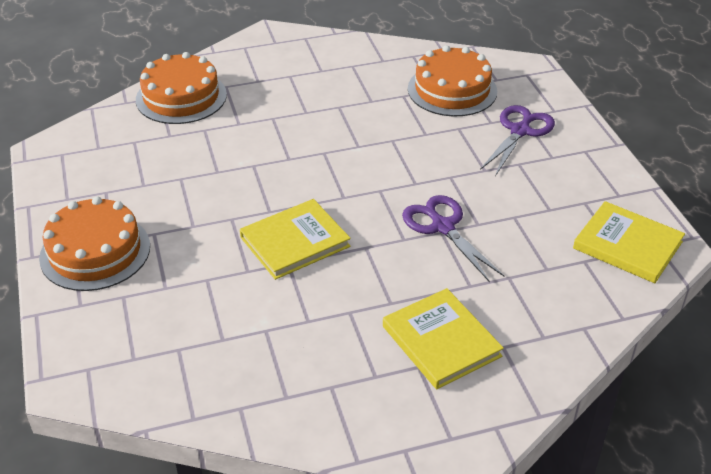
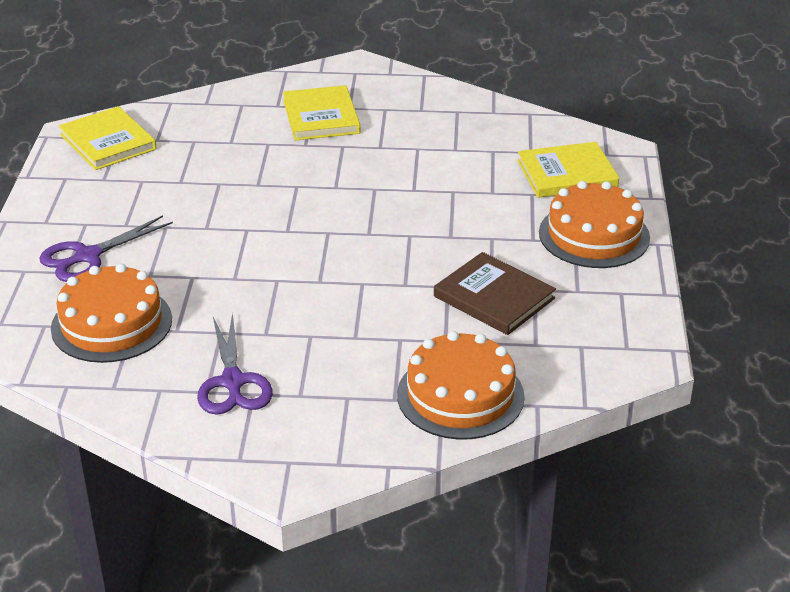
camera: 160 degrees left, 5 degrees down
(176, 170) = (494, 297): none -> brown book
(295, 242) = (398, 204): yellow book -> yellow book (567, 174)
(443, 227) = (253, 187): purple scissors -> purple scissors (233, 382)

